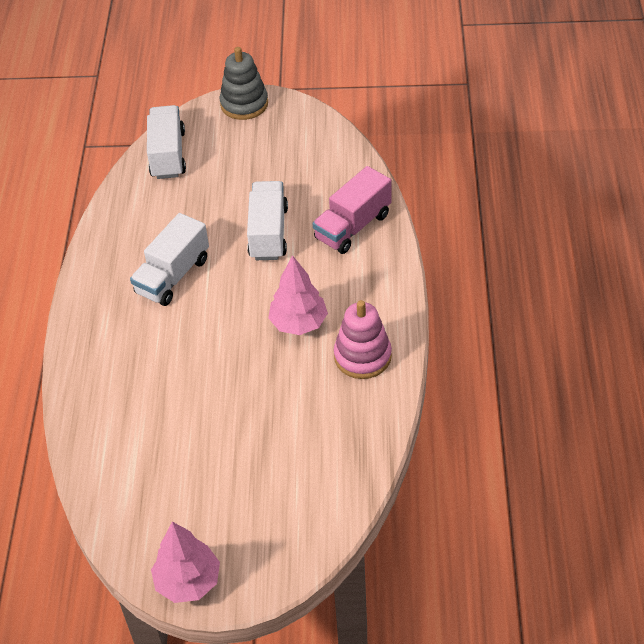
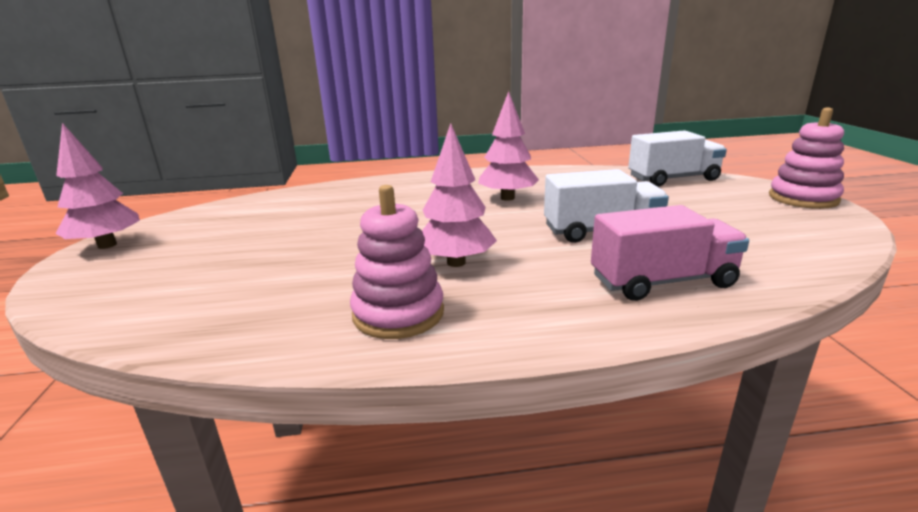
camera: 80 degrees right, 25 degrees down
(173, 276) = (507, 198): white truck -> pink tree
(244, 104) = (803, 198): grey stacking toy -> pink stacking toy
(353, 226) = (662, 281): pink truck -> pink truck turned 135 degrees clockwise

